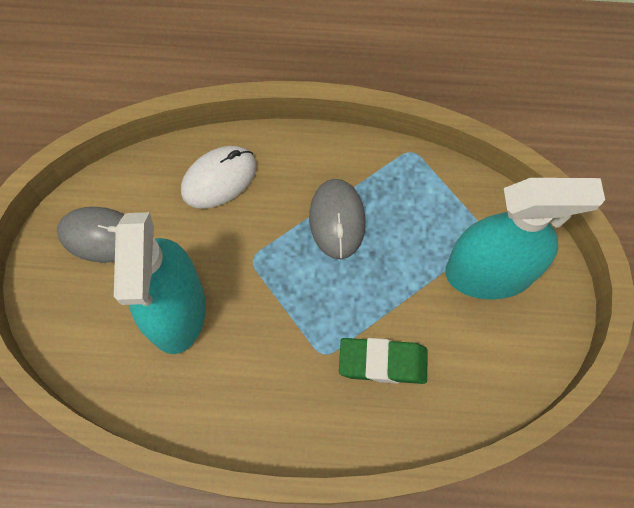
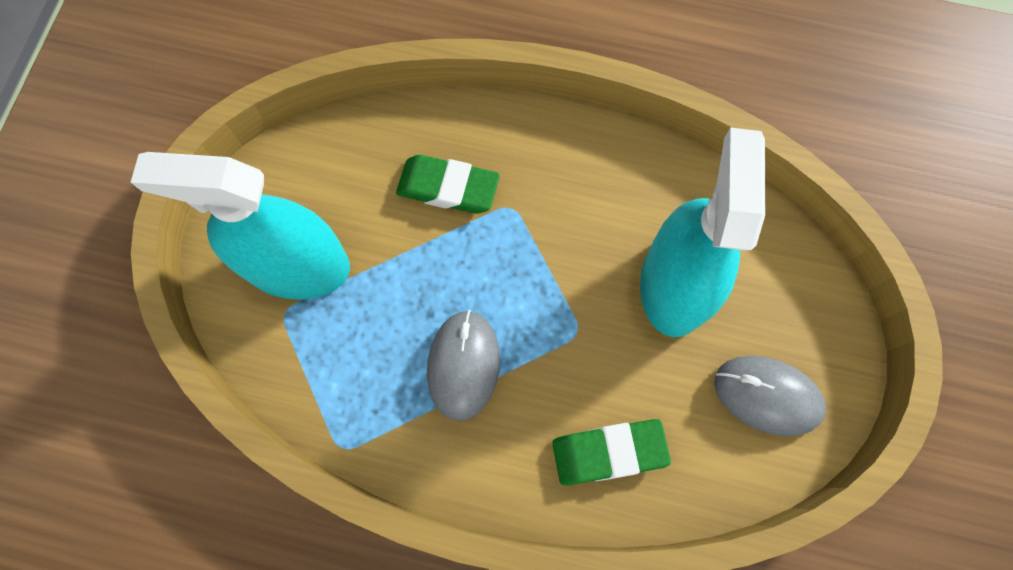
camera: 170 degrees left, 5 degrees up
(219, 179) = (609, 452): white mouse -> green eraser

